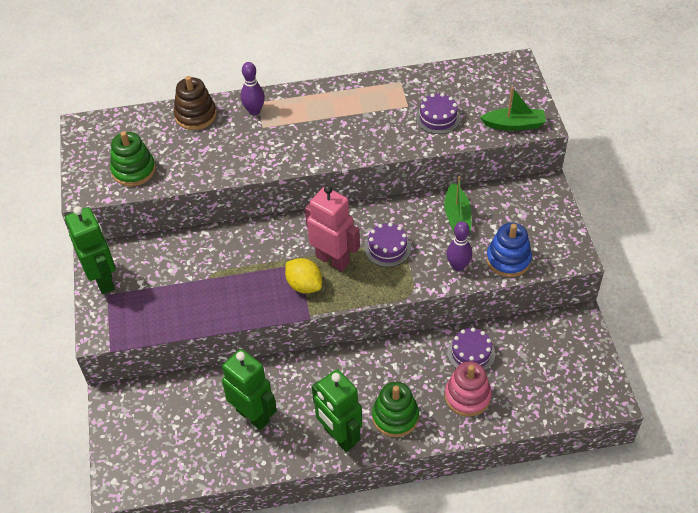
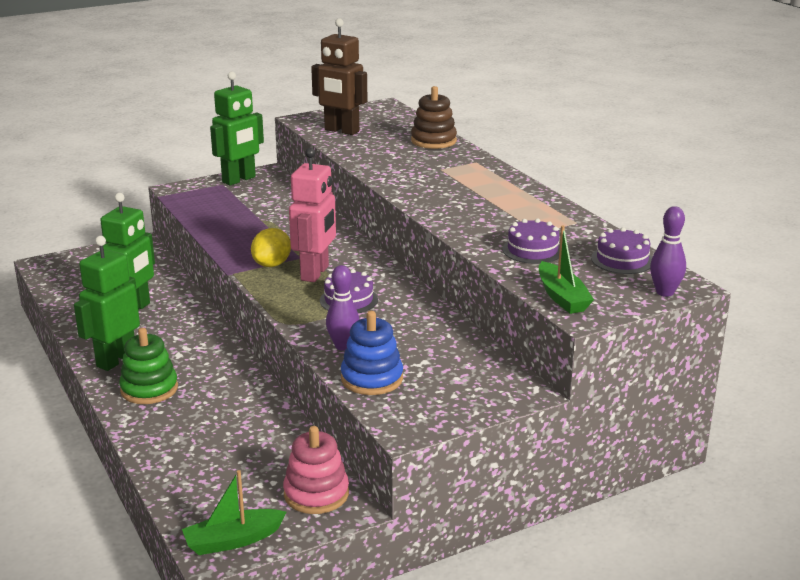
camera: 70 degrees right, 25 degrees down
(134, 170) = (341, 131): green stacking toy -> brown robot
(254, 111) = (461, 162): purple bowling pin -> purple bowling pin (665, 292)
(457, 216) = (425, 335): green boat -> green boat (233, 540)
(467, 396) = (189, 433): pink stacking toy -> pink stacking toy (316, 494)
(471, 353) = (257, 426): purple cake -> purple cake (622, 260)

